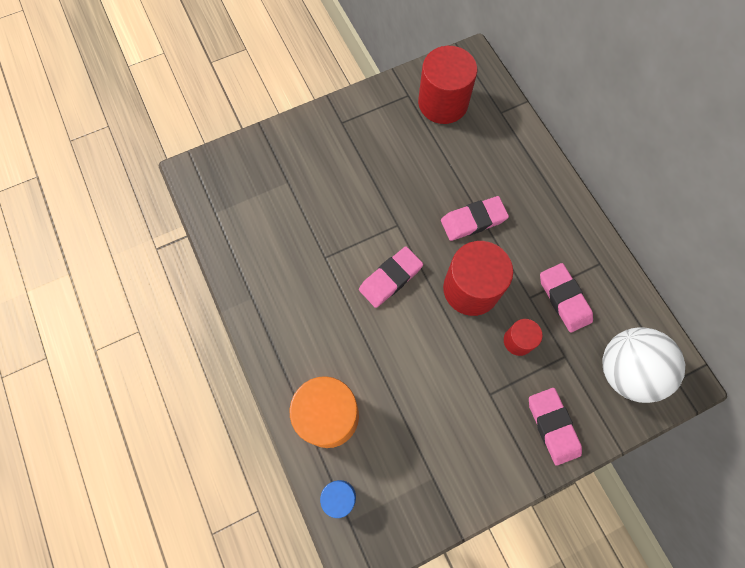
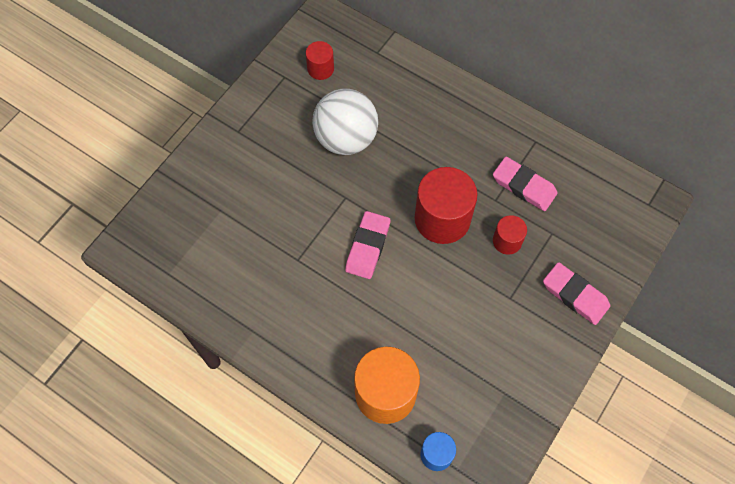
camera: 30 degrees left, 5 degrees down
(443, 103) = (320, 69): red cylinder -> red cylinder, size x0.52
(473, 220) = (409, 159): pink eraser -> none
(626, 370) = (606, 218): white ball -> white ball (346, 138)

